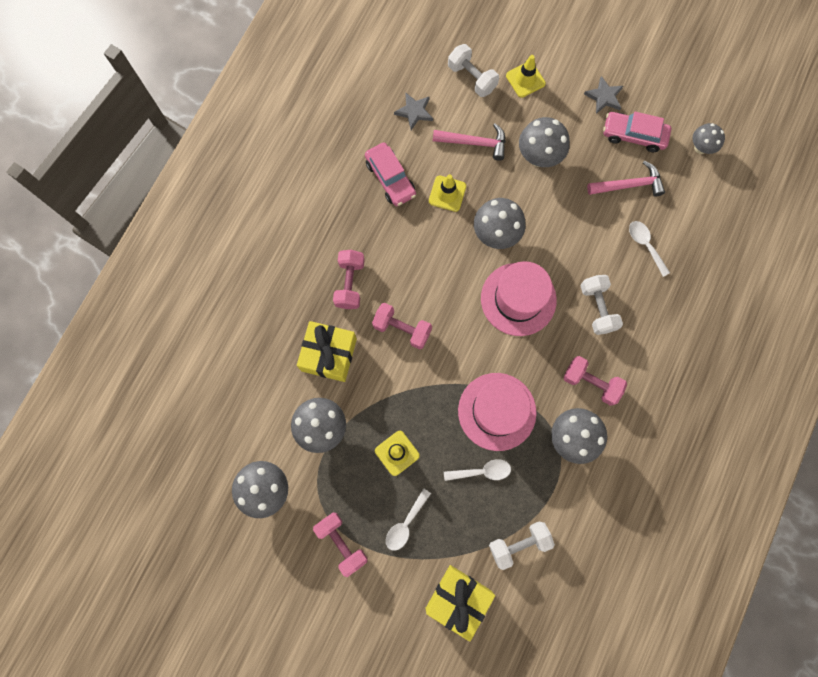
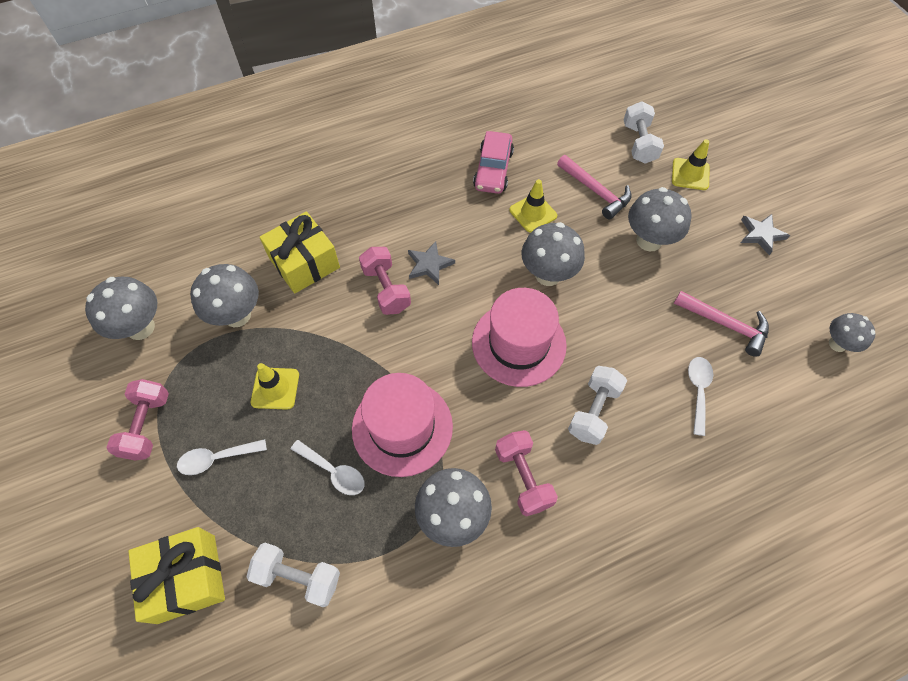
camera: 40 degrees right, 15 degrees down
(350, 283) = (379, 222): pink dumbbell -> none
(414, 112) = (562, 136): grey star -> grey star (429, 265)
(633, 135) = (767, 285): pink car -> none

